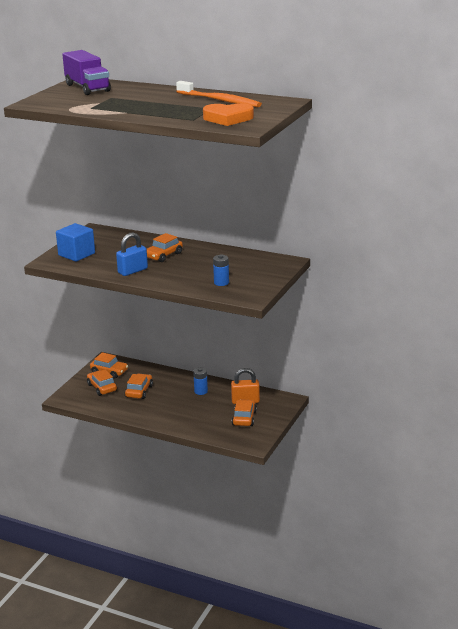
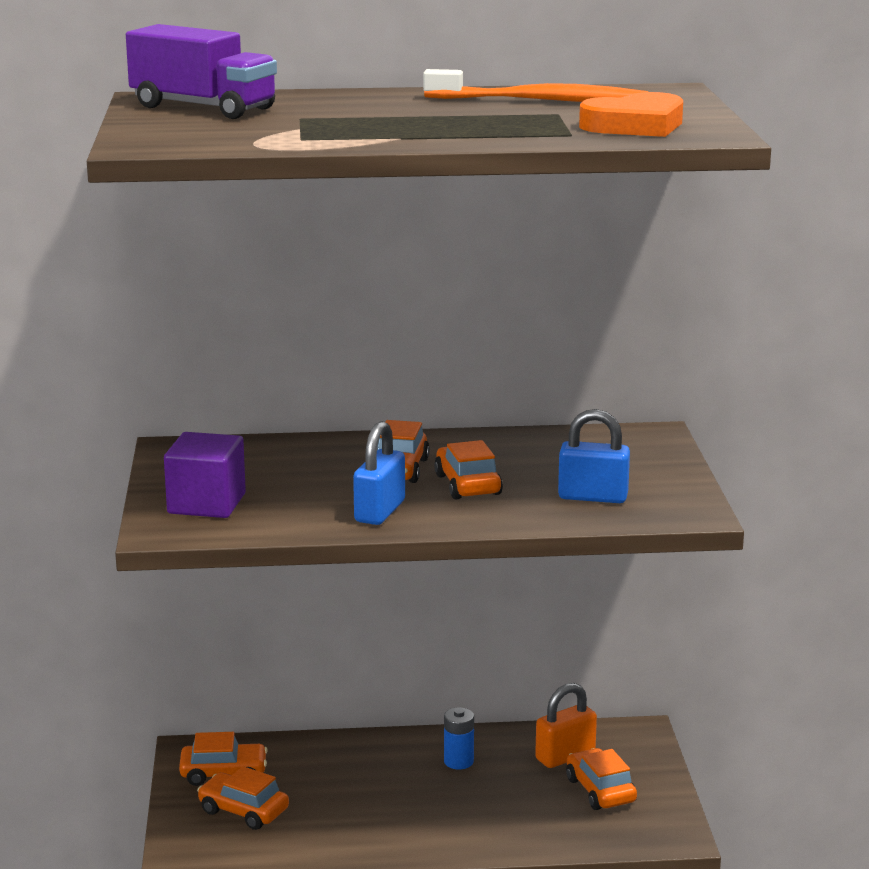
camera: 30 degrees left, 5 degrees down
(76, 254) = (206, 503): blue cube -> purple cube
(139, 391) = (332, 796): orange car -> orange car (467, 485)
(221, 283) = (593, 497): blue battery -> blue padlock

